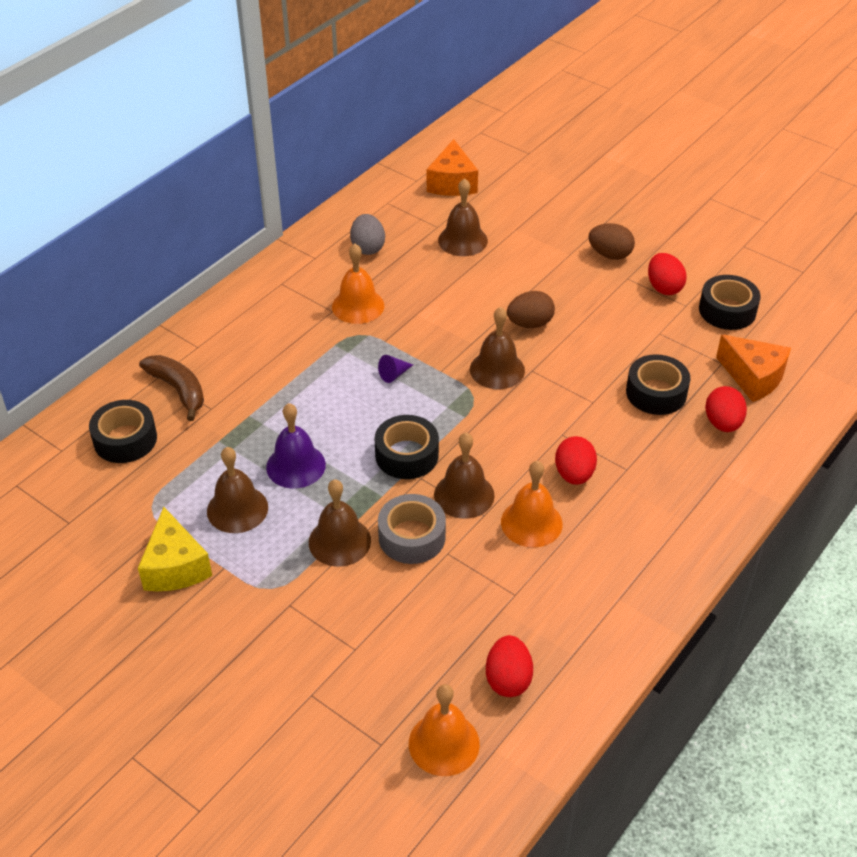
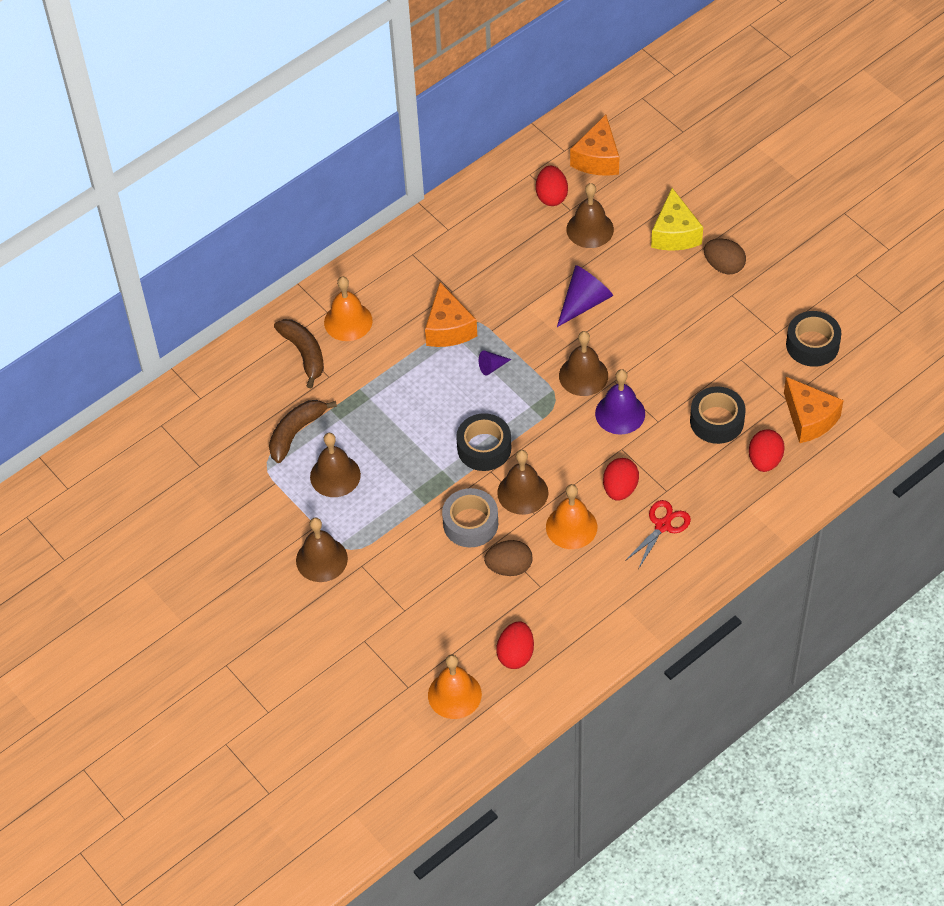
camera: 15 degrees right, 10 degrees up
(125, 439) = (253, 396): black tape -> none
(175, 567) = (278, 518): yellow cheese -> yellow cheese (674, 233)
(182, 470) = (296, 432): none -> brown banana
(296, 465) = (390, 443): purple bell -> purple bell (620, 413)
(337, 345) = (448, 328): none -> orange cheese
(339, 541) = (411, 518): brown bell -> brown bell (321, 559)
(358, 306) = (476, 289): orange bell -> orange bell (348, 321)
(368, 248) = (499, 225): grey egg -> none
(477, 303) = (584, 302): none -> purple cone
(530, 323) = (626, 332): brown egg -> brown egg (509, 567)
(635, 506) = (662, 526): none -> red scissors
(664, 287) = (762, 310): red egg -> red egg (551, 196)

